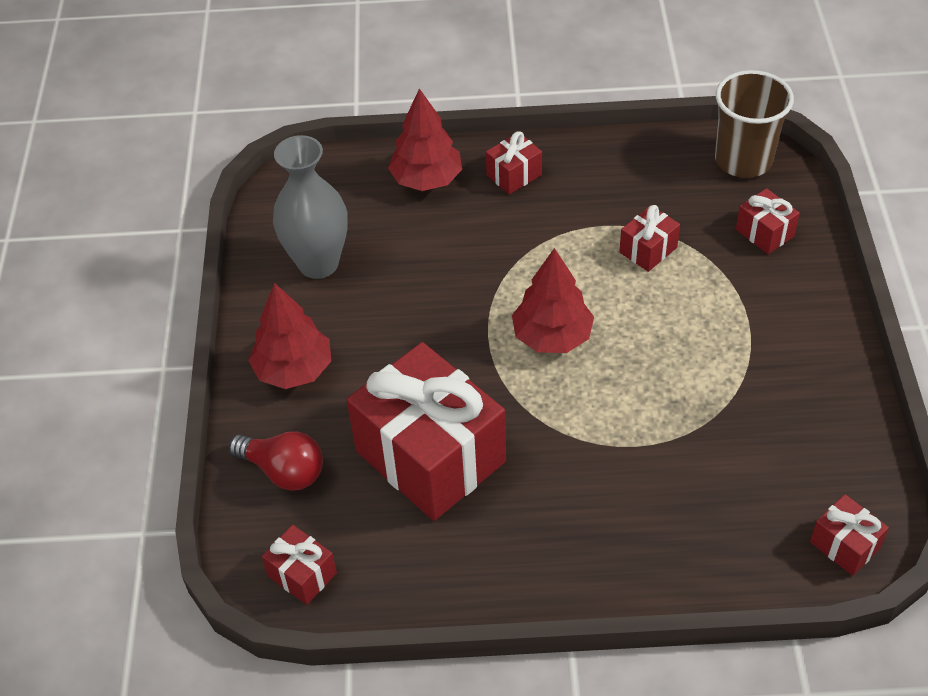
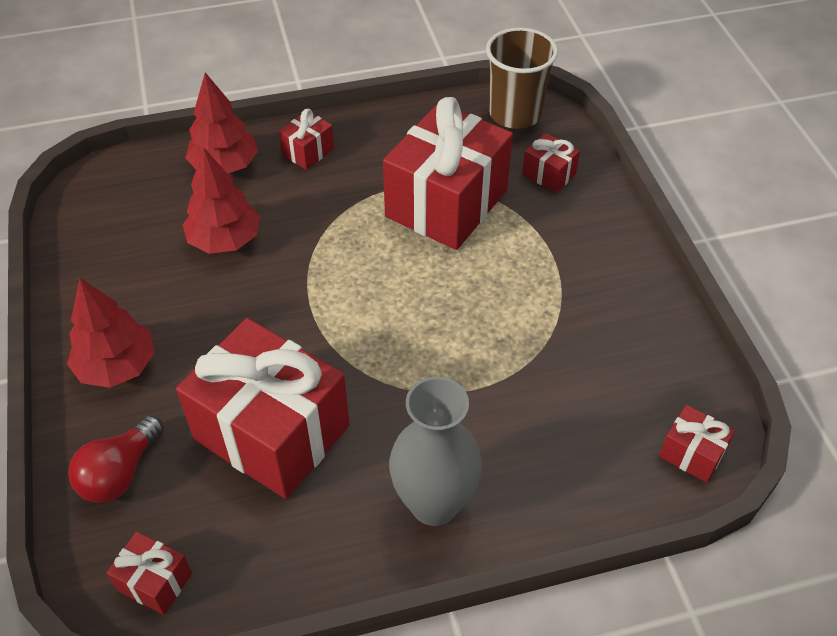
camera: 15 degrees left, 0 degrees up
(284, 471) = (120, 473): red light bulb -> red light bulb turned 105 degrees clockwise
(318, 263) = (129, 258): grey vase -> grey vase (434, 504)
(552, 336) = (372, 296): red tree -> red tree (225, 240)
(648, 250) = (446, 203): red gift -> red gift, size x2.33

